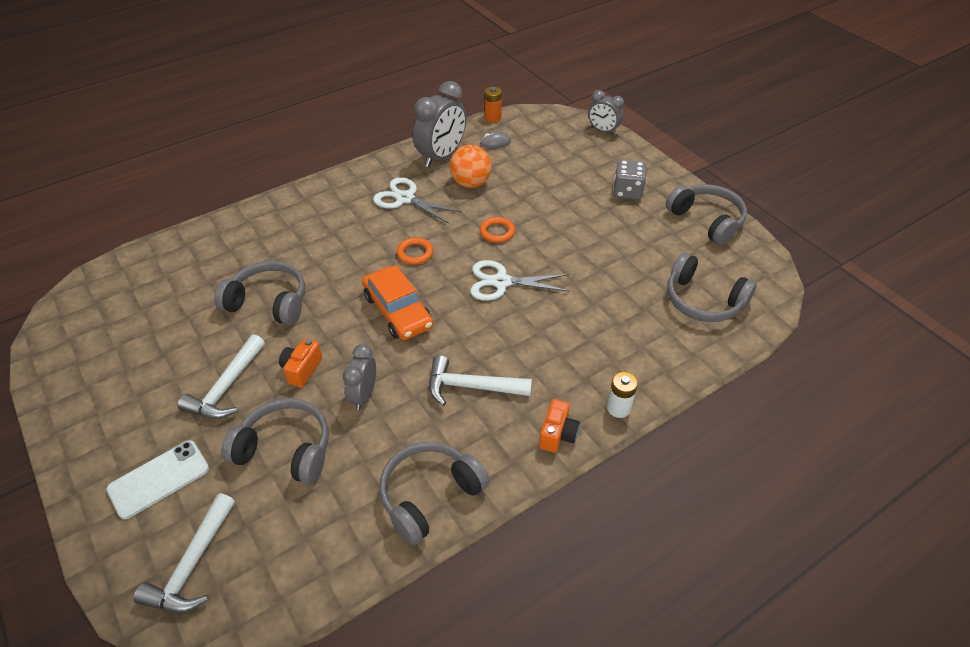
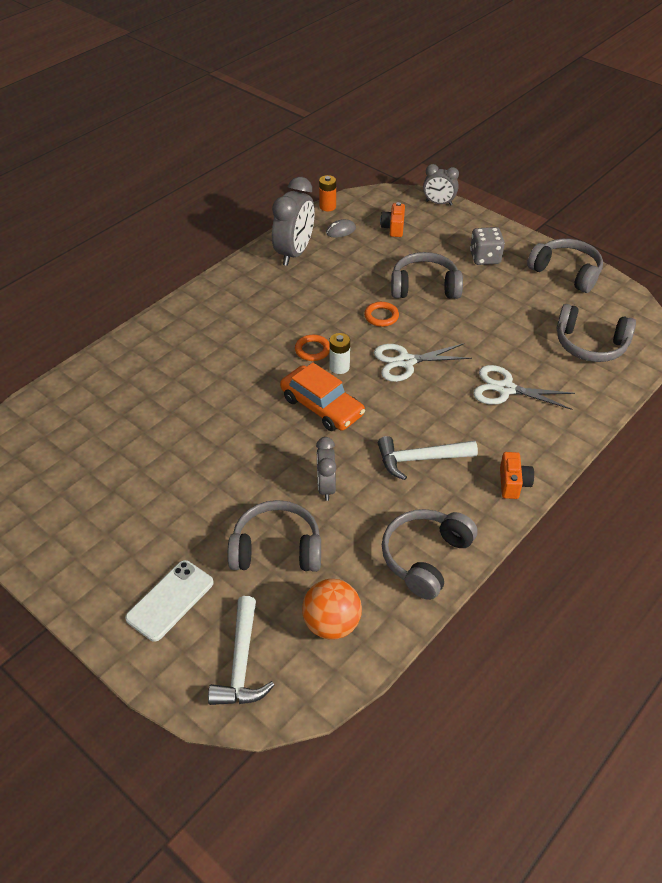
camera: 15 degrees left, 0 degrees up
(226, 388) = (192, 507): white hammer -> none
(268, 302) = (192, 422): grey headphones -> grey headphones (424, 287)
(302, 369) = (256, 476): orange camera -> orange camera (393, 228)
(405, 198) = (278, 300): white scissors -> white scissors (505, 389)
(470, 183) = (335, 274): orange ball -> orange ball (331, 624)
(618, 408) = (555, 450): white battery -> white battery (339, 367)

